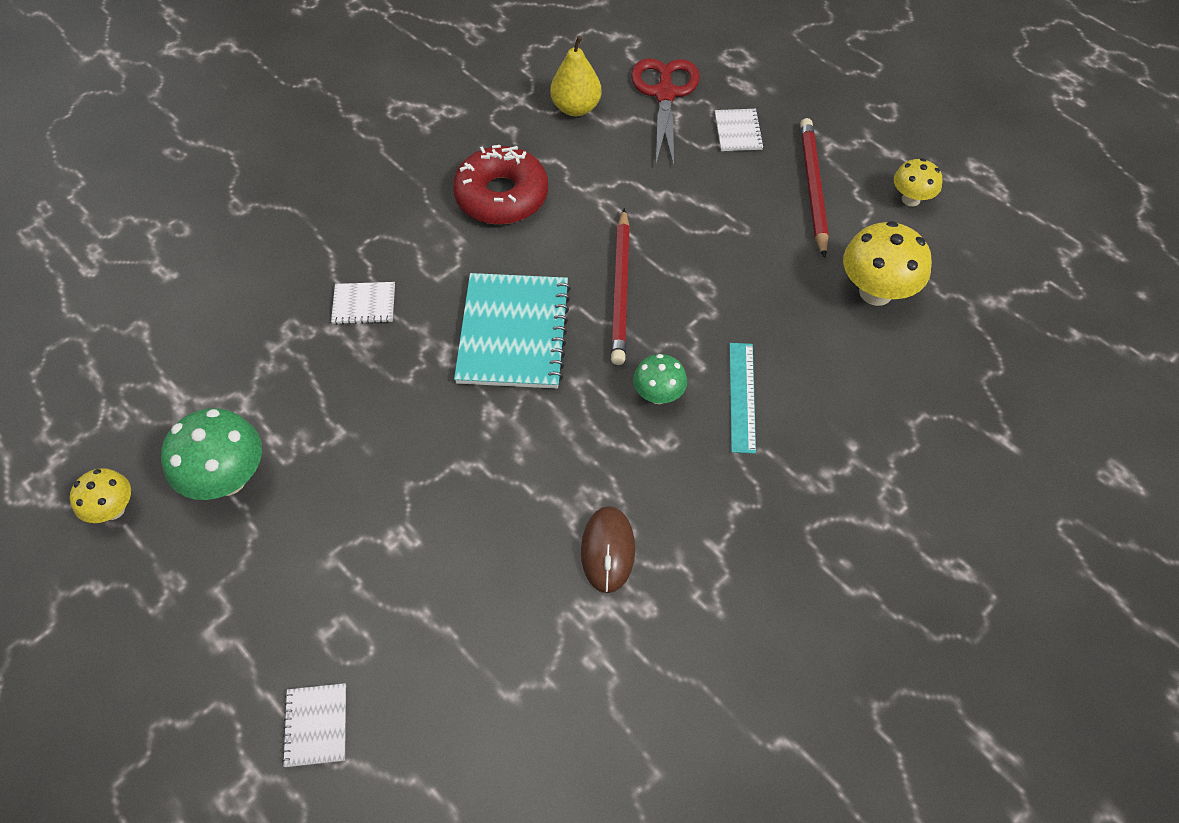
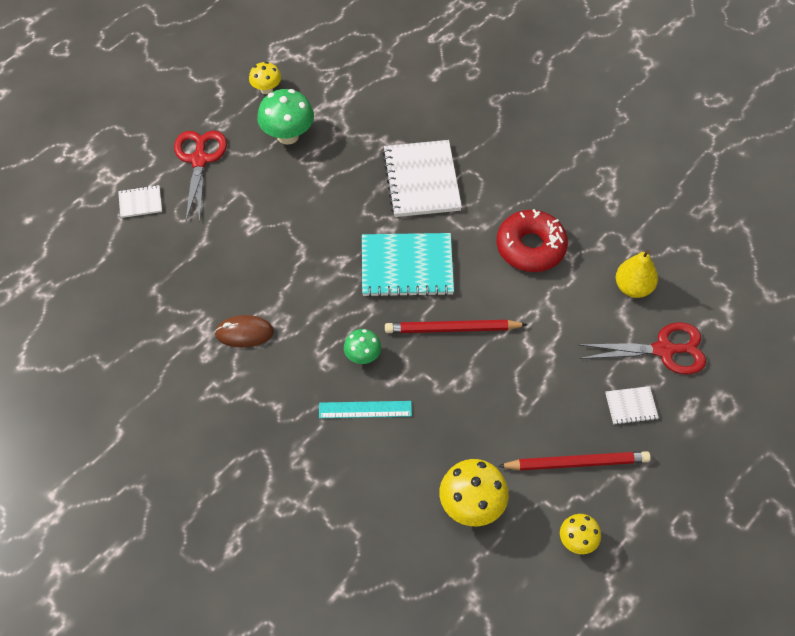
camera: 85 degrees right, 0 degrees up
(243, 621) = (199, 160): none -> red scissors
(364, 304) = (421, 180): white notebook -> white notebook, size x2.11

